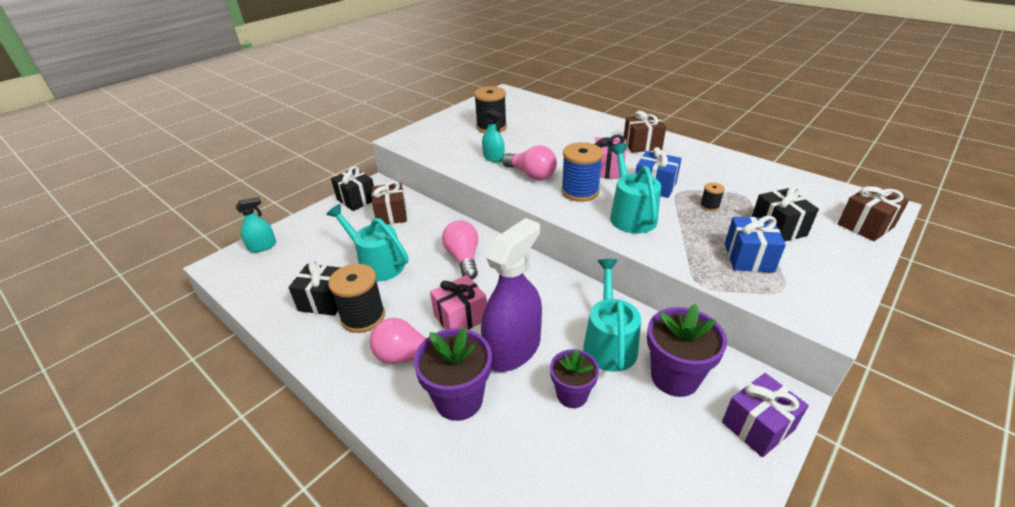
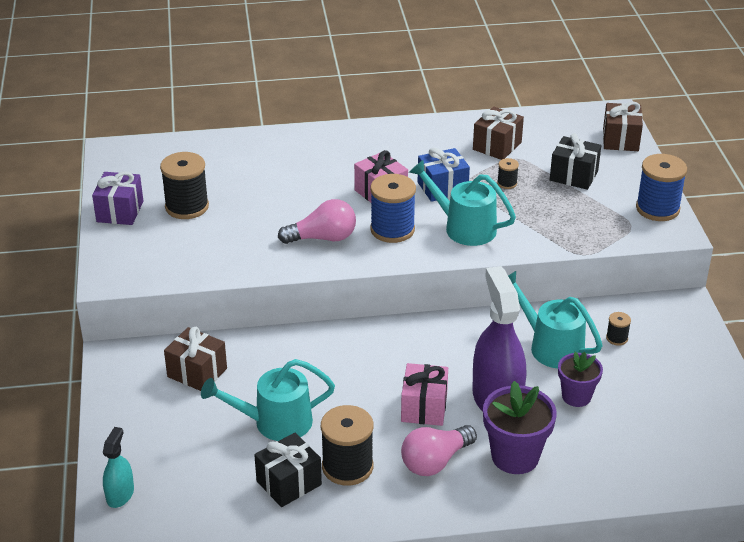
camera: 50 degrees left, 0 degrees up
(356, 199) = (125, 384): black gift -> none
(463, 258) = (344, 363): pink light bulb -> none
(493, 158) = (255, 241): turquoise spray bottle -> none
(642, 145) = (370, 147): brown gift -> brown gift (497, 146)
(674, 377) = (617, 338): purple flower pot -> black spool
(748, 257) = (585, 213): blue gift -> none
(757, 426) = (691, 333): purple gift -> purple gift (120, 211)
(831, 292) = (657, 209): none -> blue spool

